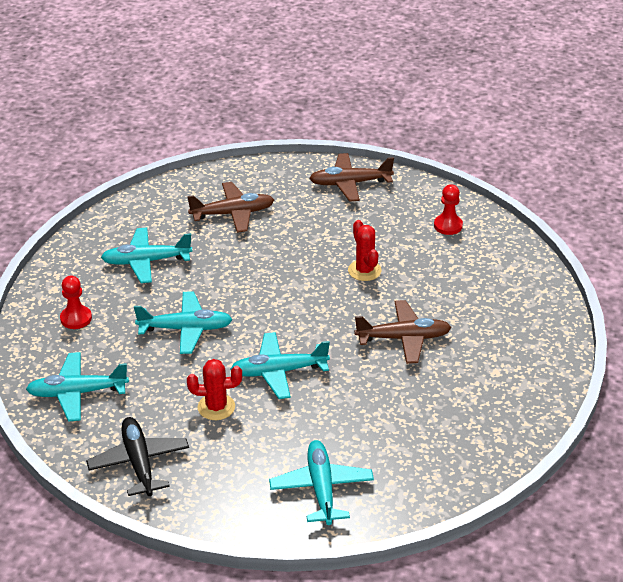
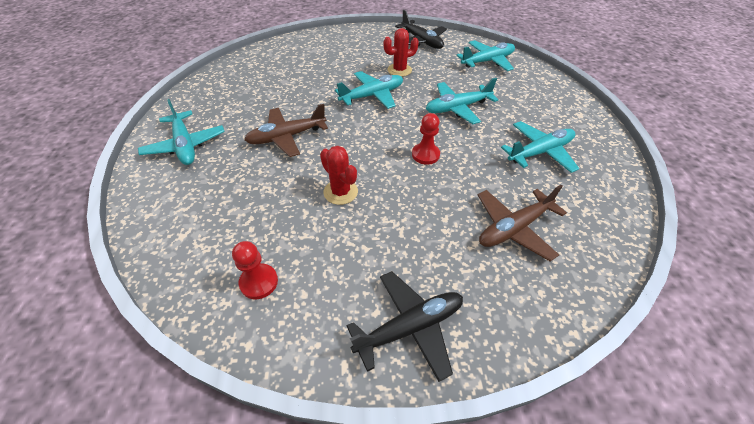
camera: 160 degrees right, 10 degrees up
(76, 318) = (538, 98): red pawn -> red pawn (425, 155)
(321, 488) = (316, 48): turquoise plane -> turquoise plane (185, 145)
(350, 183) = (410, 327): brown plane -> black plane

